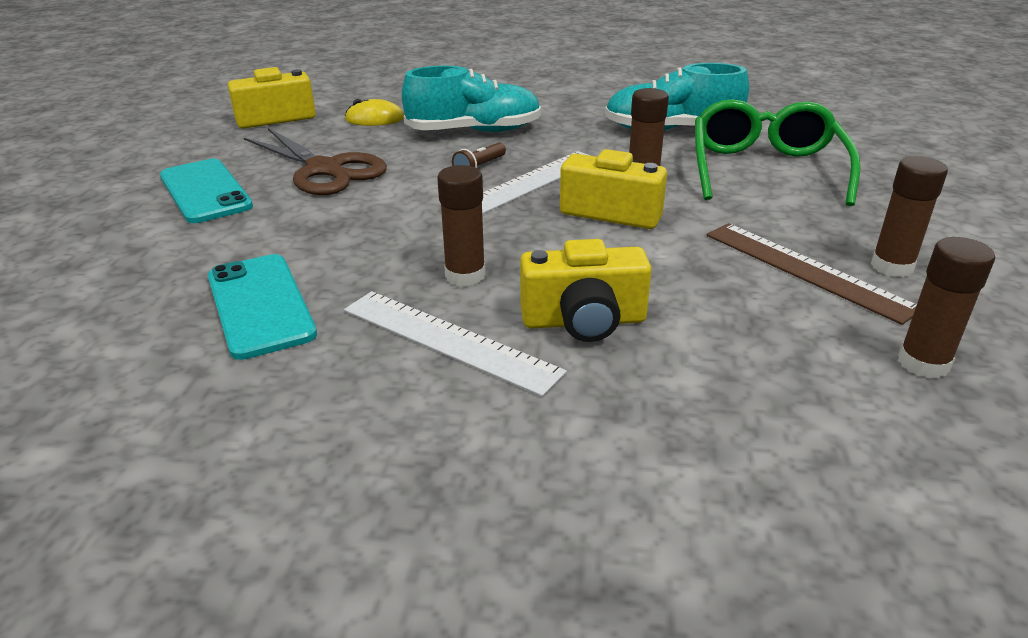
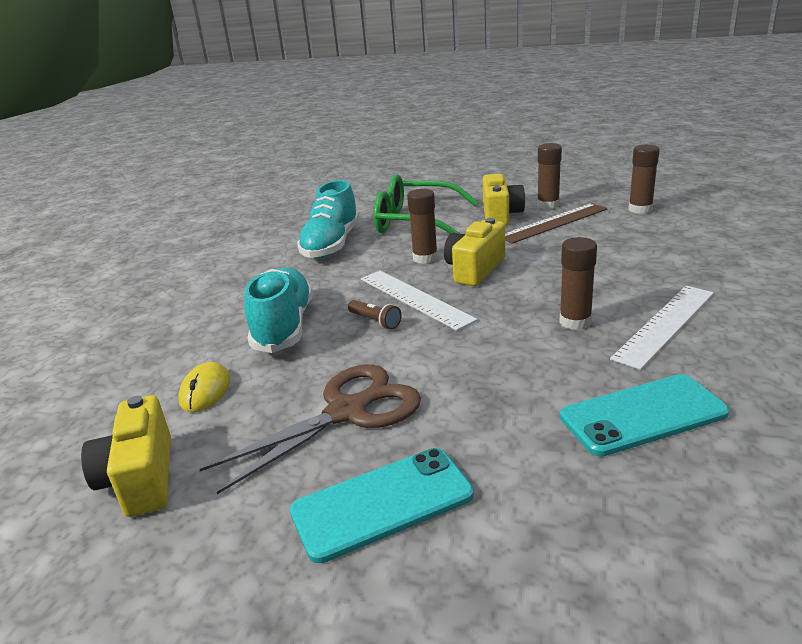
camera: 80 degrees left, 5 degrees down
(584, 321) = (627, 281): yellow camera -> yellow camera (500, 215)

